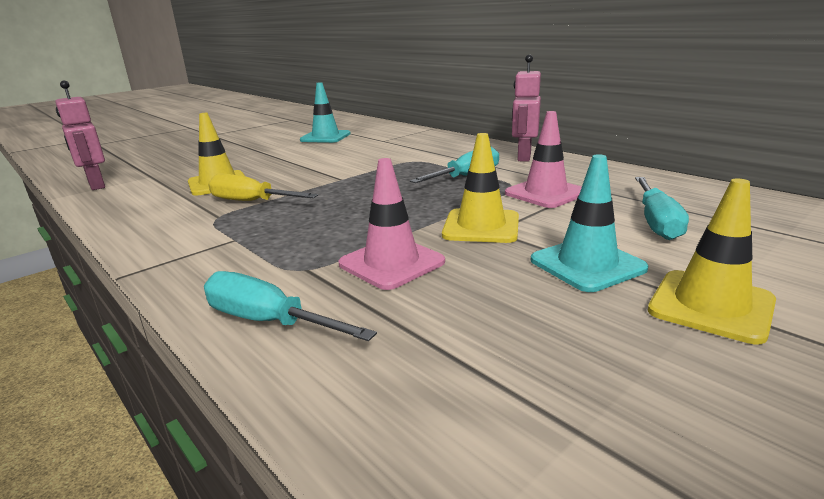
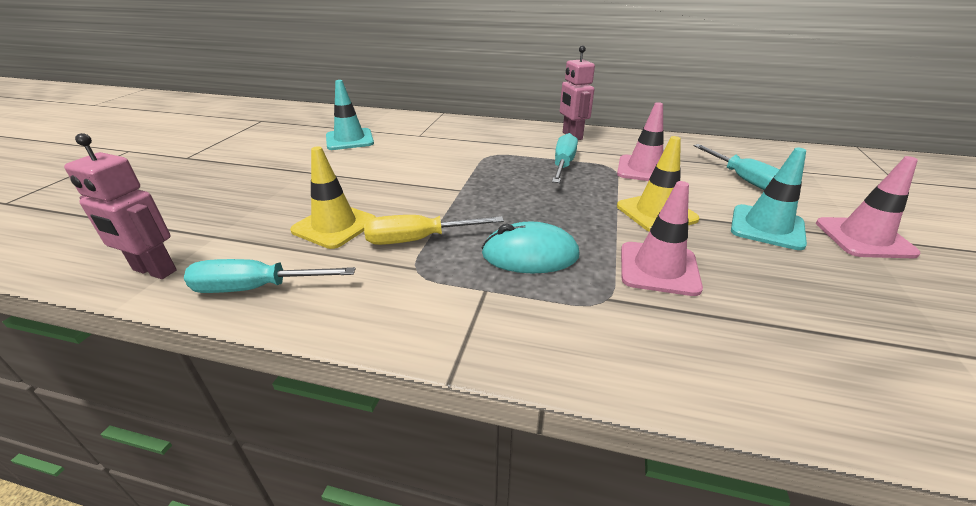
camera: 35 degrees left, 10 degrees up
(267, 321) = (675, 363): turquoise screwdriver -> turquoise screwdriver (255, 288)
(307, 228) = (530, 255): none -> turquoise mouse
(711, 306) = (864, 238): yellow traffic cone -> pink traffic cone

